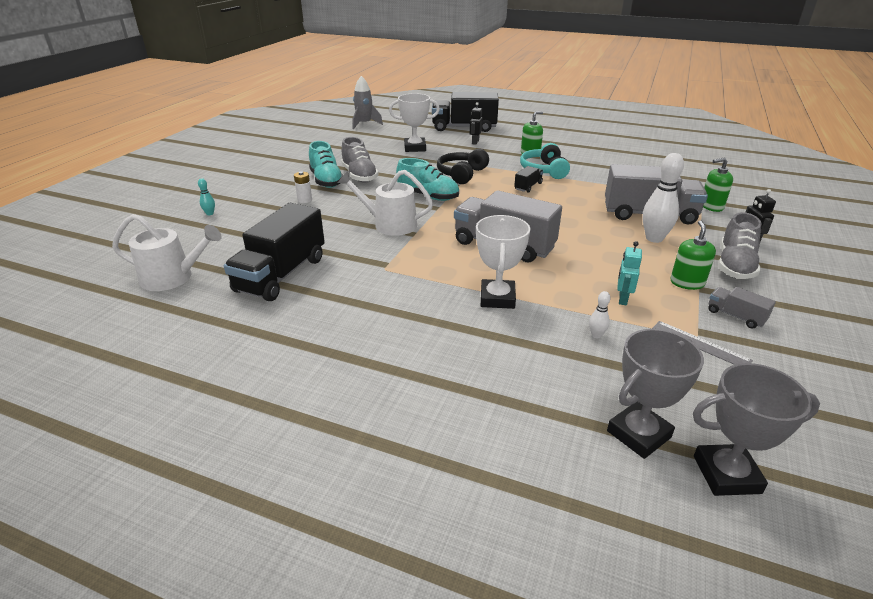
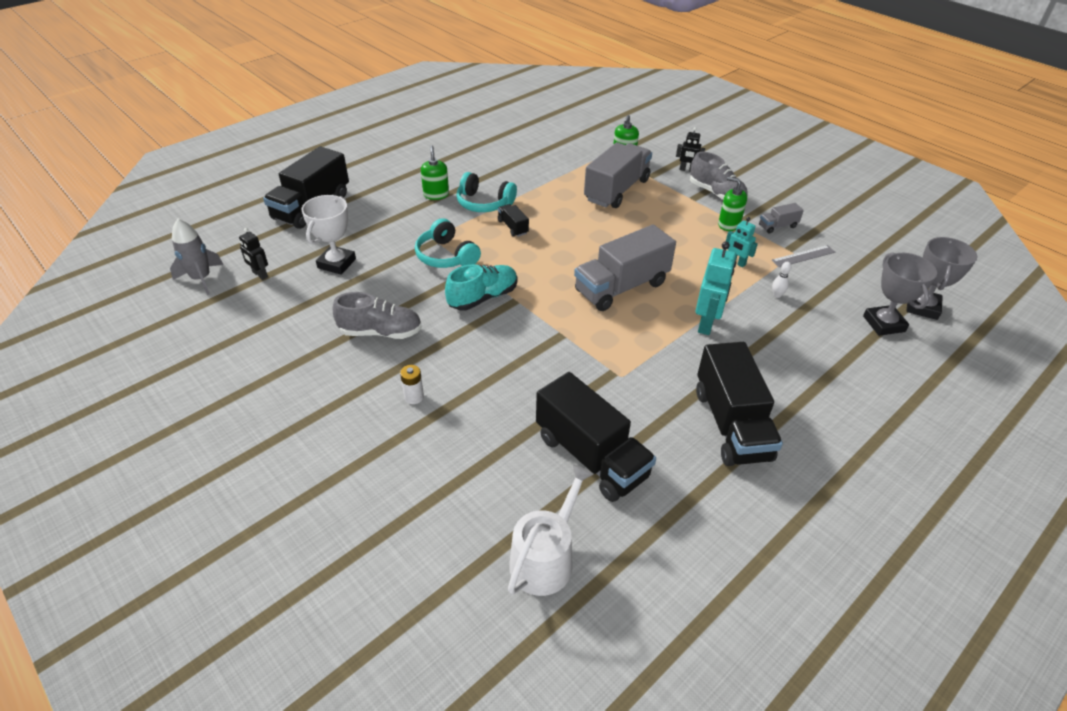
camera: 65 degrees left, 10 degrees up
(210, 213) = (383, 499): turquoise bowling pin -> none
(326, 181) = (370, 364): turquoise shoe -> none
(360, 337) = (731, 424): none -> black truck
(390, 224) = (530, 345): white watering can -> none
(462, 174) = (446, 256): black headphones -> turquoise headphones
(475, 142) = (366, 216): black robot -> black robot (260, 274)
(497, 298) = (706, 324): white trophy -> turquoise robot
(654, 238) = (657, 207): white bowling pin -> none

